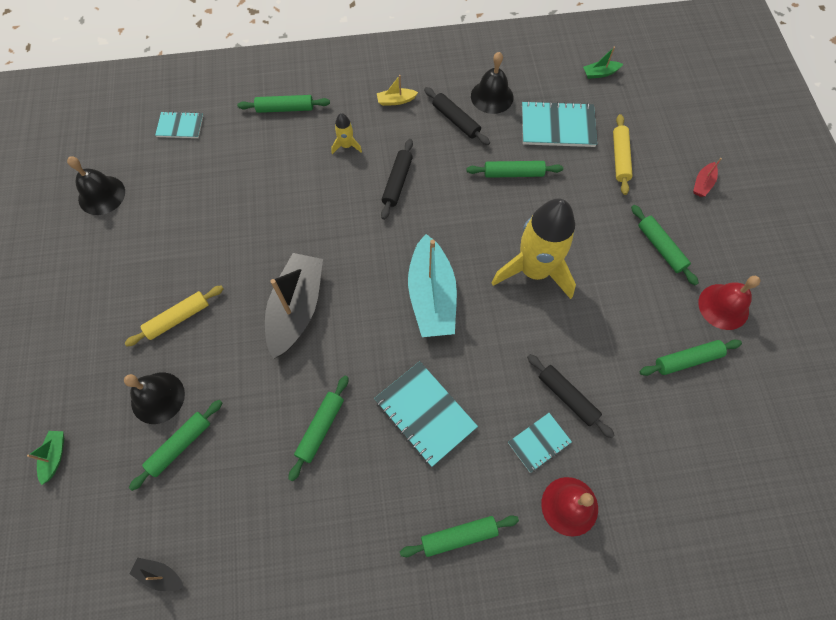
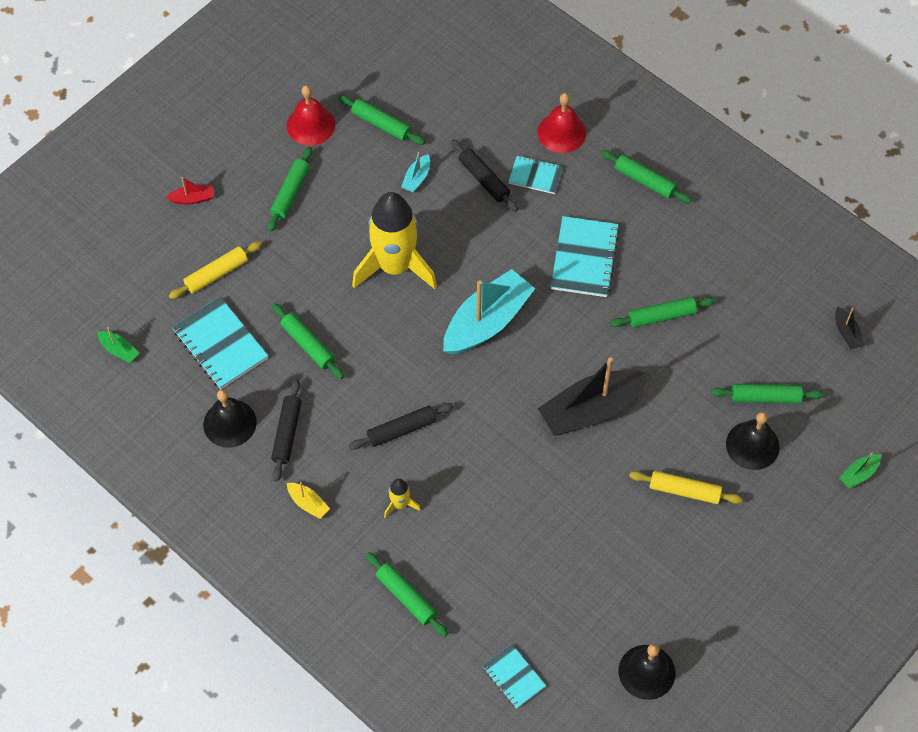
camera: 130 degrees left, 5 degrees down
(567, 397) = (484, 179): black rolling pin -> black rolling pin turned 45 degrees counterclockwise
(608, 346) = (417, 178): none -> turquoise boat

